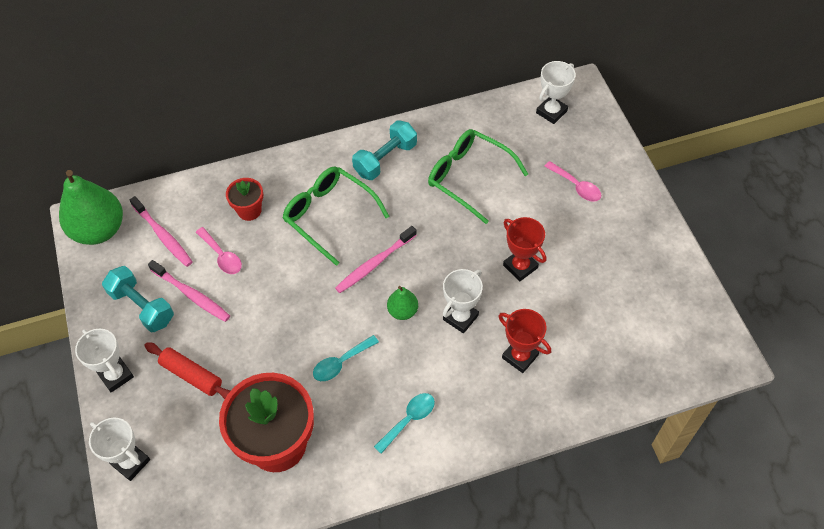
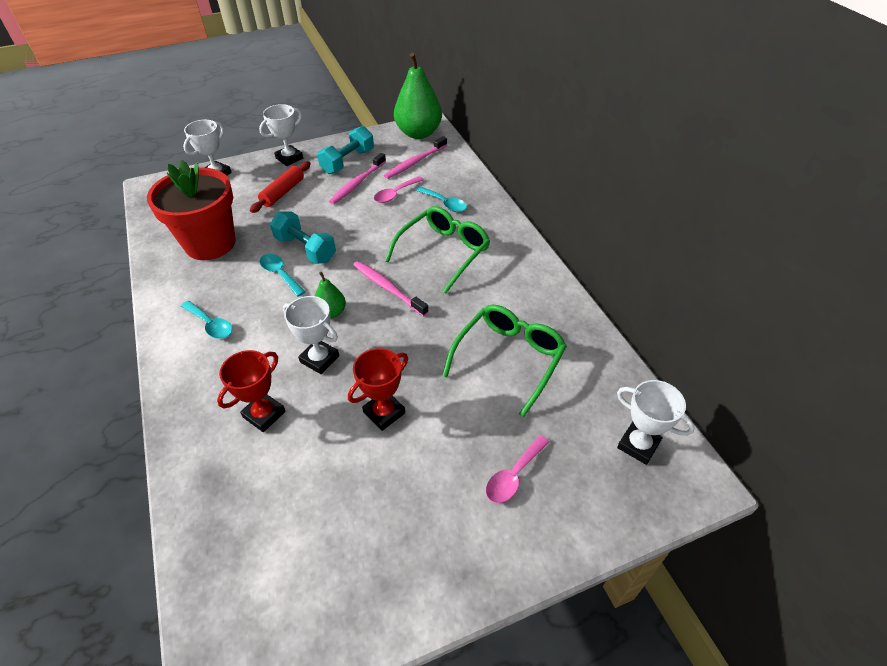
camera: 85 degrees right, 10 degrees down
(249, 210) = (444, 203): red flower pot -> turquoise spoon
(385, 159) = (521, 287): turquoise dumbbell -> turquoise dumbbell (305, 249)

